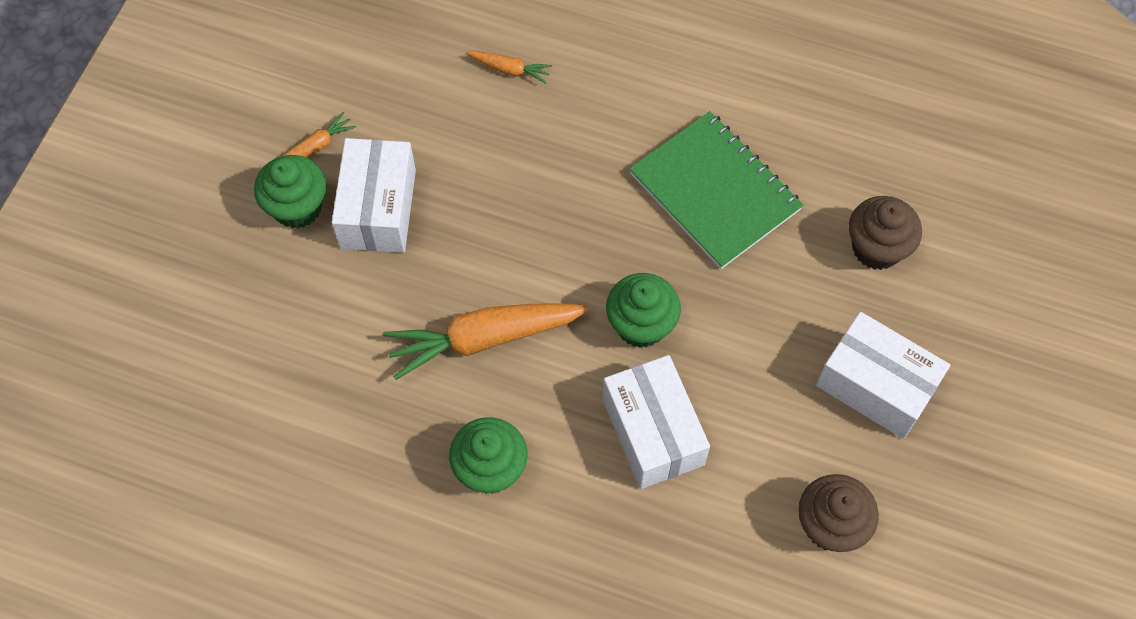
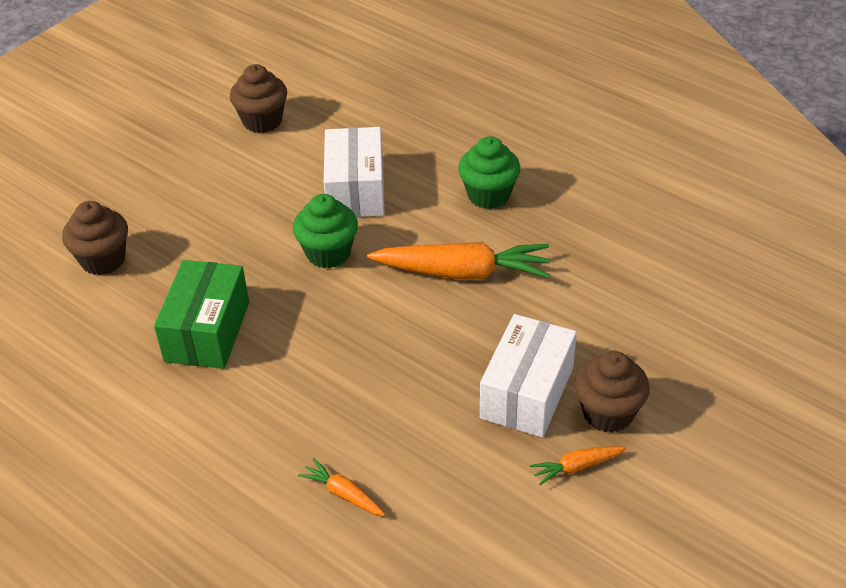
camera: 160 degrees left, 20 degrees down
(297, 207) = (608, 413): green cupcake -> brown cupcake
(714, 192) = (207, 331): green notebook -> green box
(875, 386) = (174, 180): white box -> none

